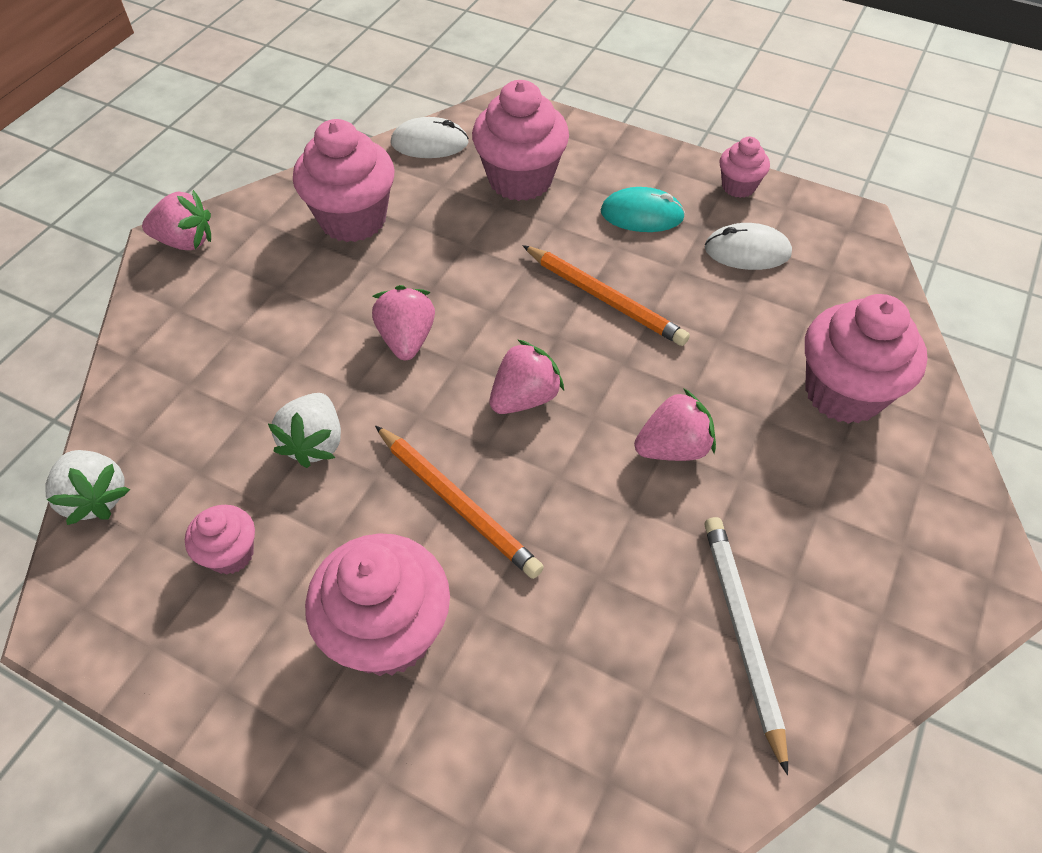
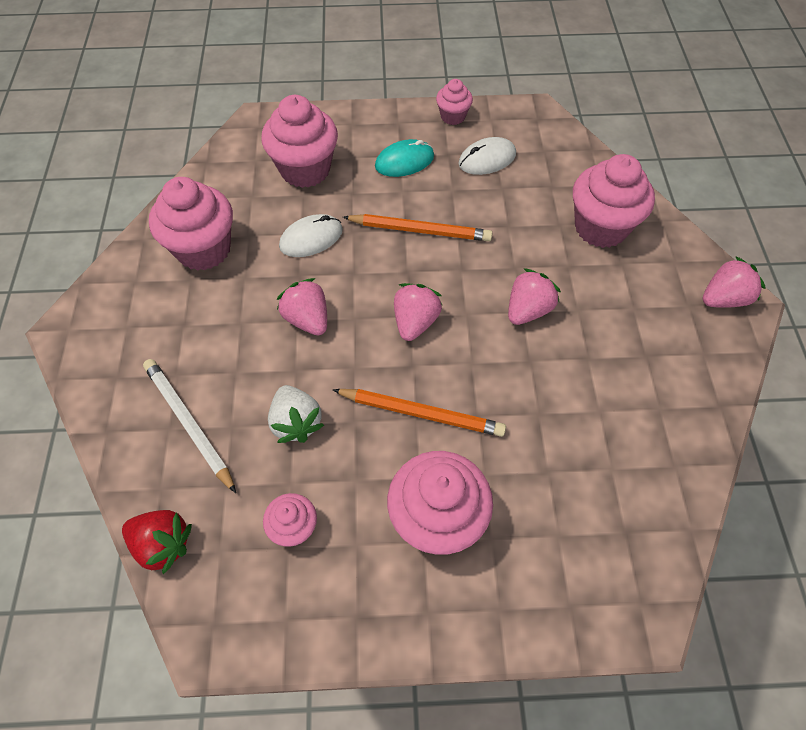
camera: 30 degrees left, 5 degrees up
(96, 498) = (163, 544): white strawberry -> red strawberry
(186, 241) = (82, 323): pink strawberry -> pink strawberry (723, 299)
(429, 143) = (219, 168): white mouse -> white mouse (311, 238)
(741, 633) = (639, 403): white pencil -> white pencil (188, 423)

